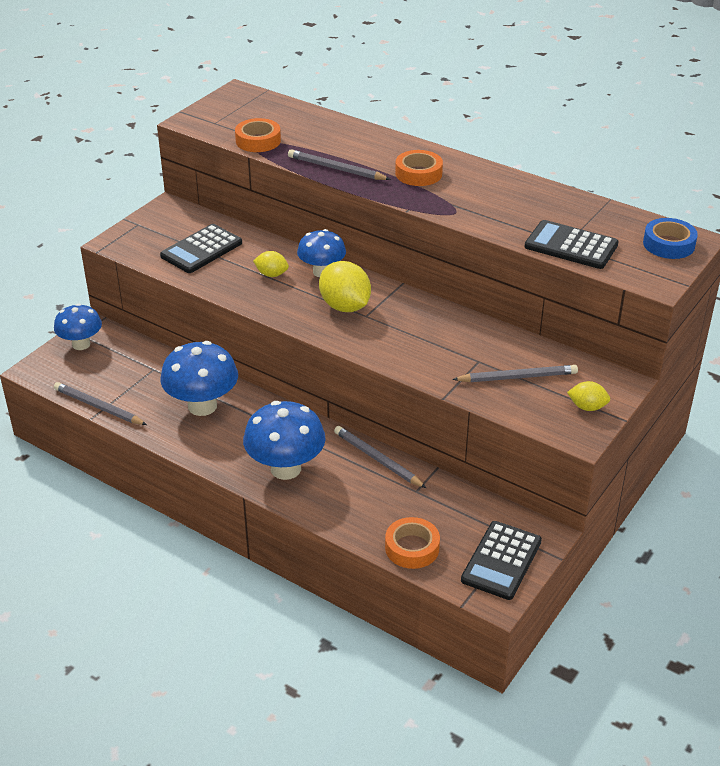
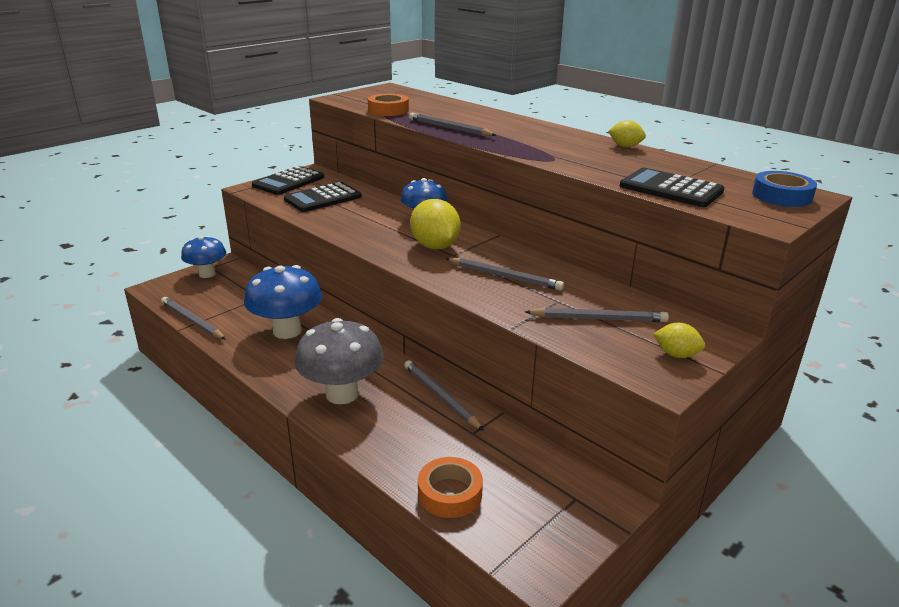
camera: 10 degrees right, 10 degrees down
(271, 274) = (376, 219): yellow lemon -> yellow lemon (625, 146)
(285, 469) = (342, 394): blue mushroom -> grey mushroom
(418, 173) = (525, 136): orange tape -> none
(423, 338) = (504, 276): none -> grey pencil
(501, 561) = (554, 524): black calculator -> black calculator (289, 181)

